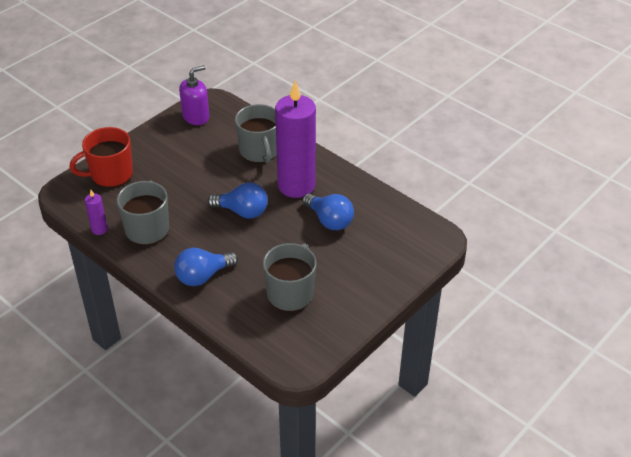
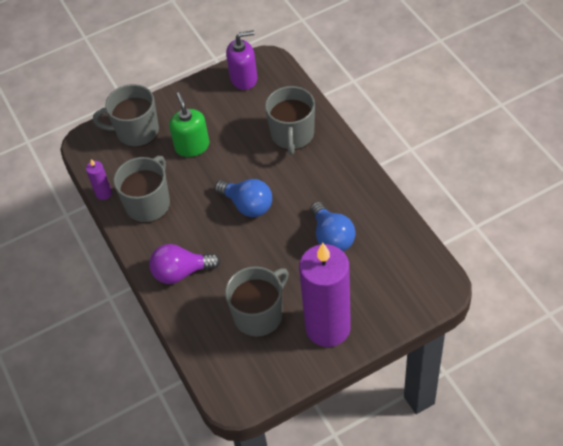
camera: 25 degrees right, 10 degrees up
(110, 174) = (136, 131): red mug -> grey mug
(170, 176) = (192, 146): none -> green soap dispenser
(203, 276) = (181, 272): blue light bulb -> purple light bulb
(296, 185) = (314, 186): purple candle -> purple candle (328, 327)

